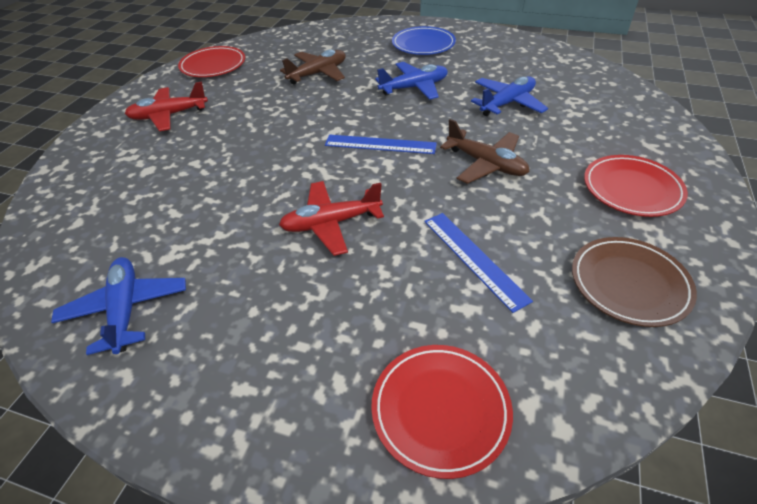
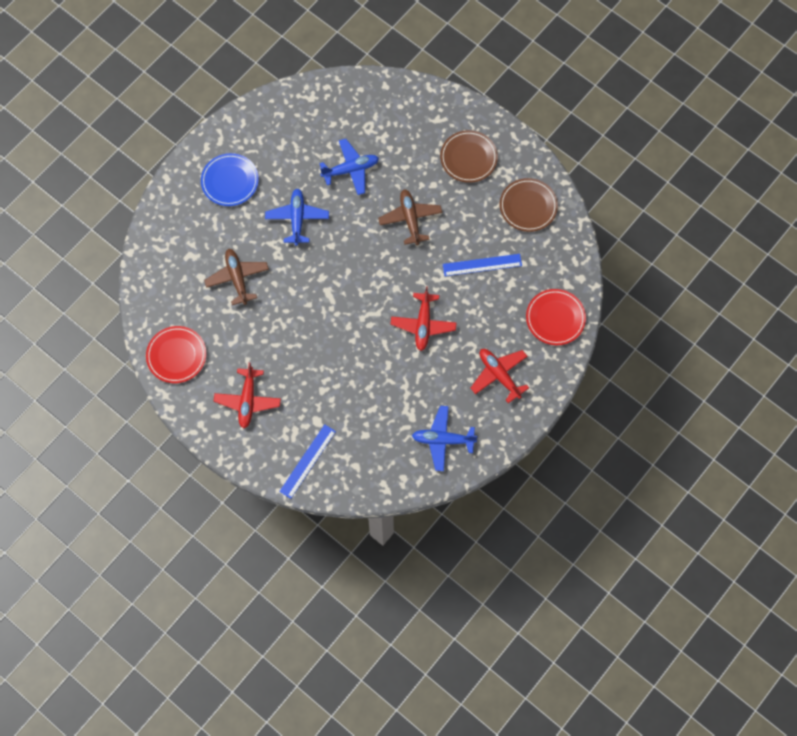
camera: 70 degrees left, 25 degrees up
(275, 351) = (499, 375): none -> red plane
(380, 144) = (359, 270): blue ruler -> blue ruler (307, 461)
(486, 164) = (410, 219): brown plane -> brown plane turned 75 degrees counterclockwise
(507, 103) = (350, 170): blue plane -> blue plane turned 90 degrees clockwise
(631, 189) = (468, 158): red plate -> brown plate

